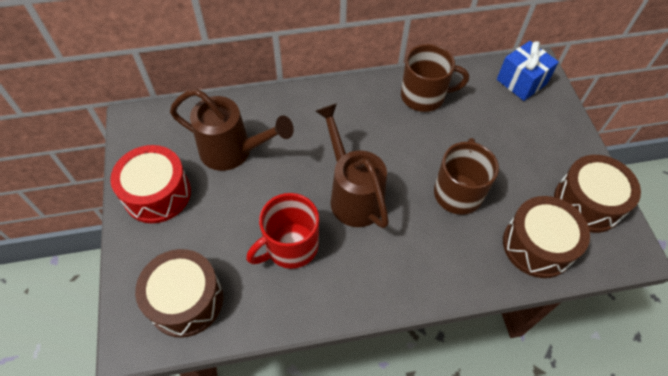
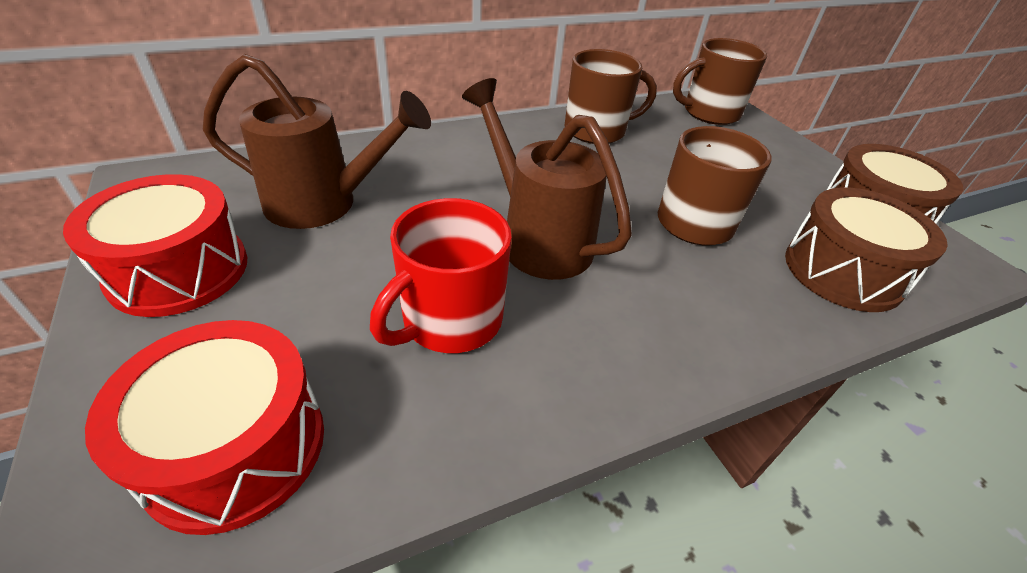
camera: 15 degrees left, 15 degrees down
(186, 300) = (235, 446): brown drum -> red drum
(521, 82) = (709, 113): blue gift -> brown mug

